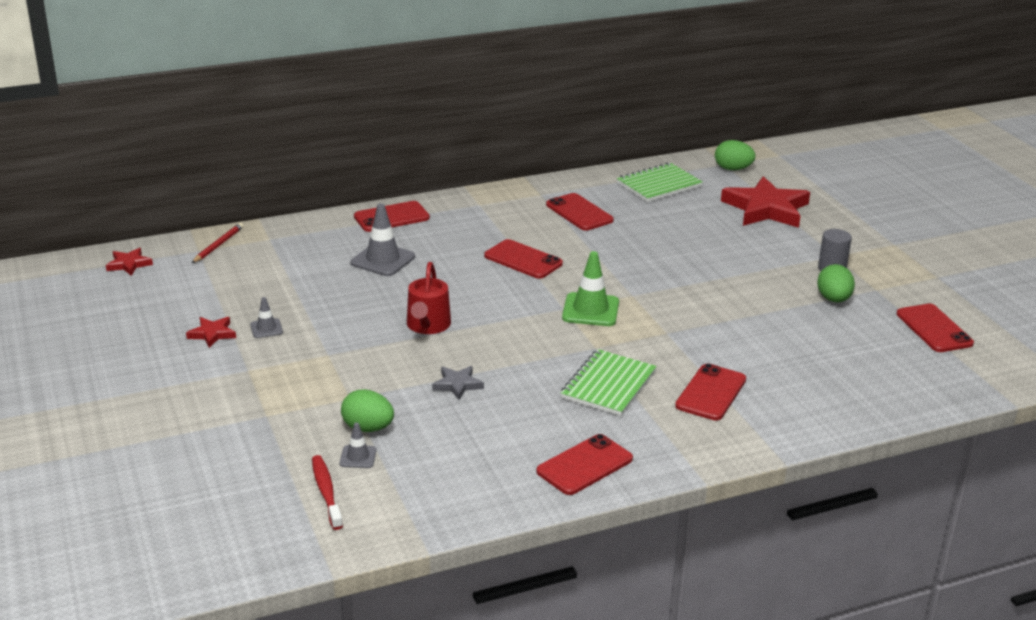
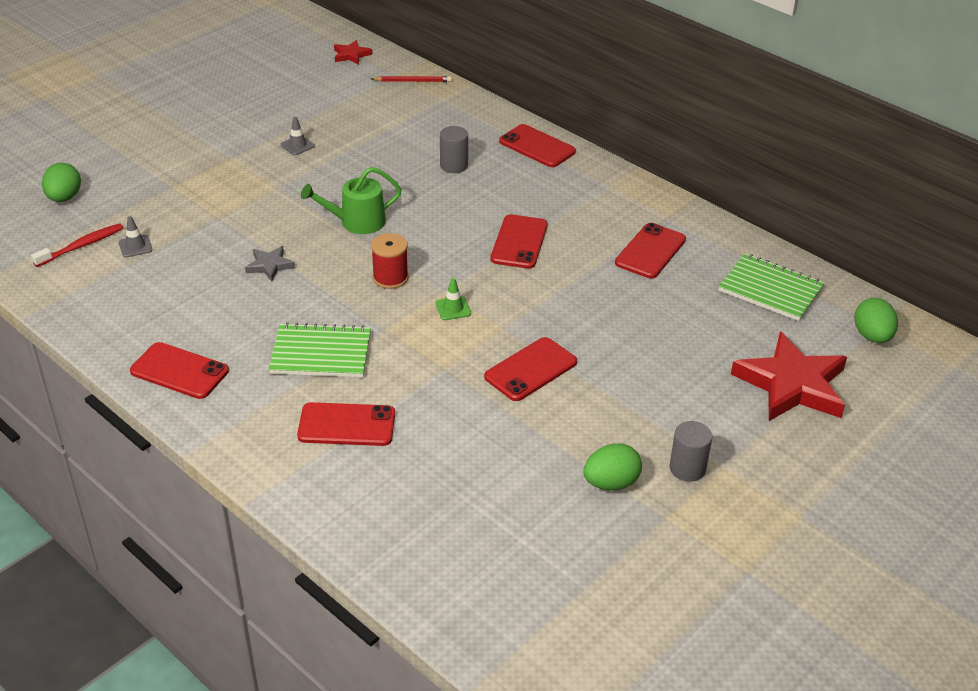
camera: 65 degrees right, 10 degrees up
(212, 334) = (273, 125): red star -> none
(368, 428) = (178, 239): green egg -> green egg (64, 198)
(382, 260) = (454, 165): grey traffic cone -> grey cylinder
(427, 325) = (357, 222): red watering can -> green watering can
(526, 328) = (390, 278): none -> red spool
(590, 310) = (453, 308): green traffic cone -> green traffic cone, size x0.53
(934, 329) = (605, 586): red phone -> red phone (530, 369)

